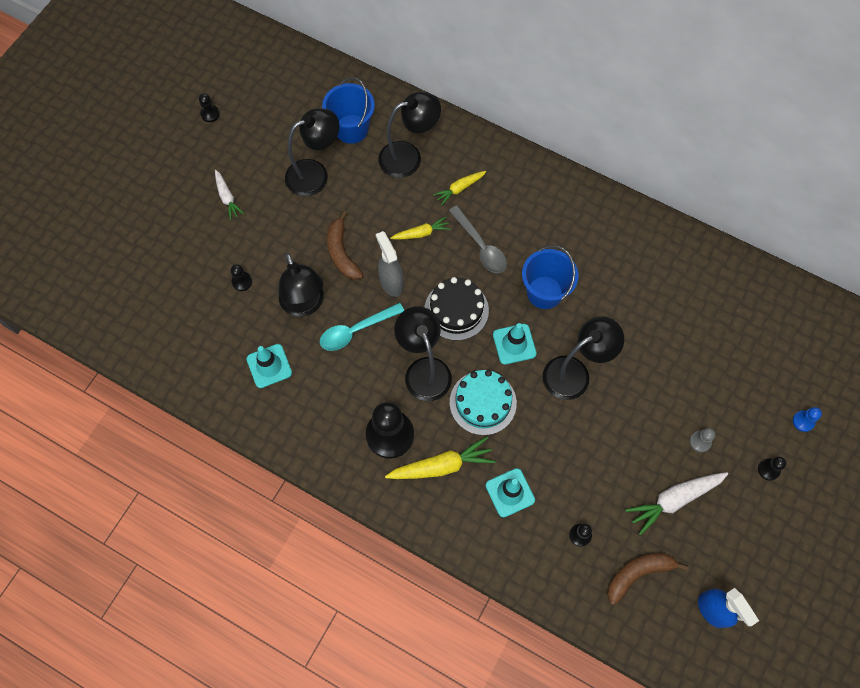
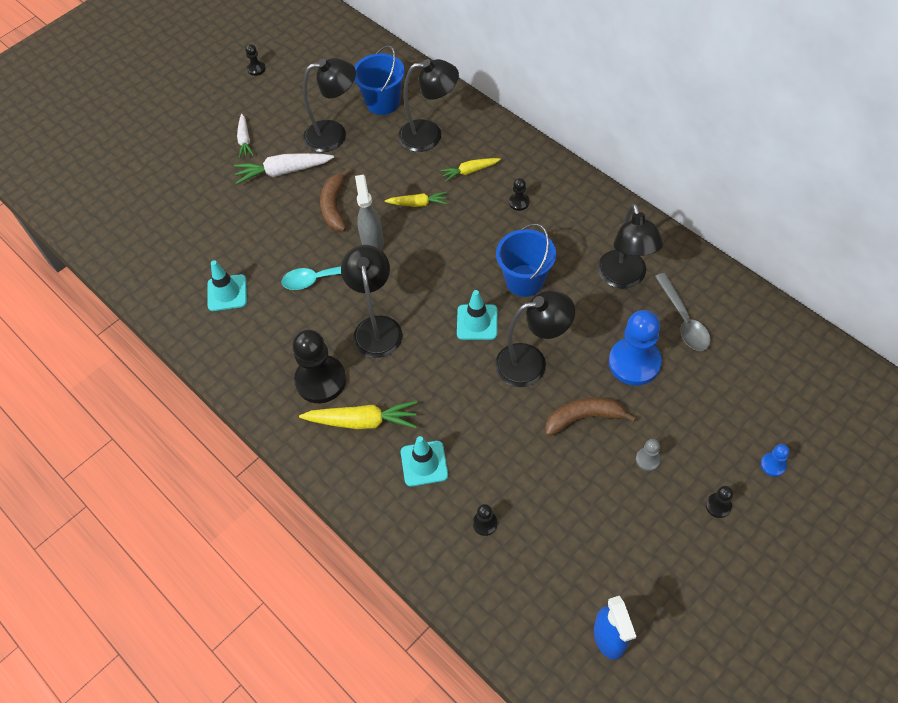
camera: 20 degrees right, 10 degrees down
(242, 282) = (230, 214): black pawn -> black pawn (519, 202)
(305, 305) = (281, 246): black lamp -> black lamp (624, 278)
(456, 310) = (428, 279): black cake -> none
(481, 246) = (473, 226): grey spoon -> grey spoon (683, 320)
(483, 402) = (425, 370): turquoise cake -> none
(638, 574) = (536, 579): brown banana -> brown banana (584, 418)
(663, 352) = (634, 363): none -> blue pawn
(674, 500) = (600, 512): white carrot -> white carrot (283, 171)

